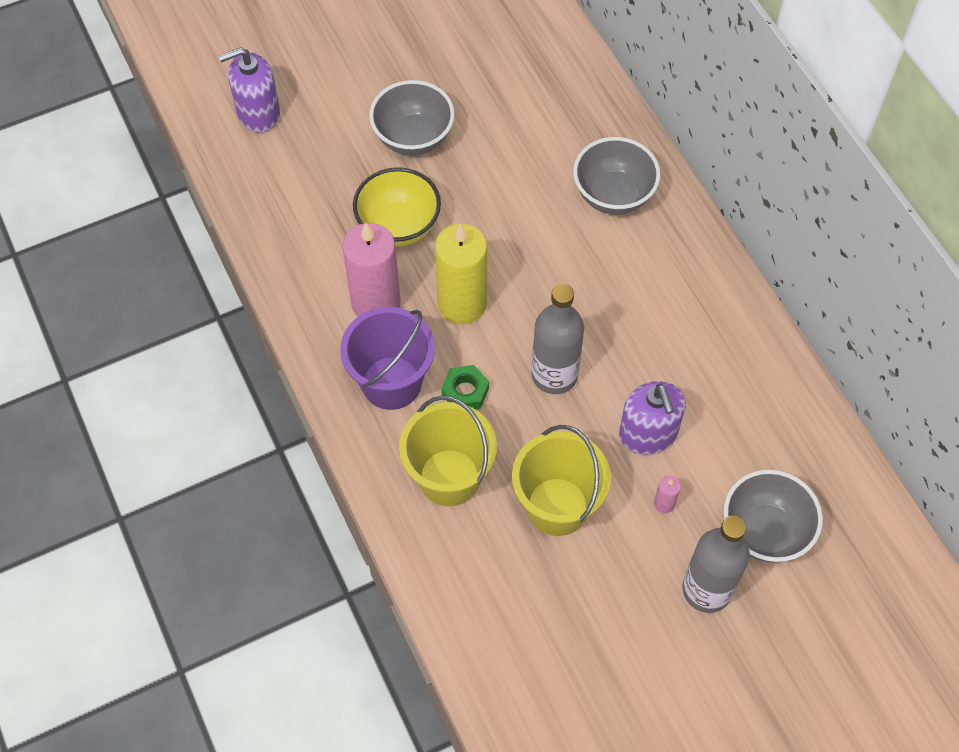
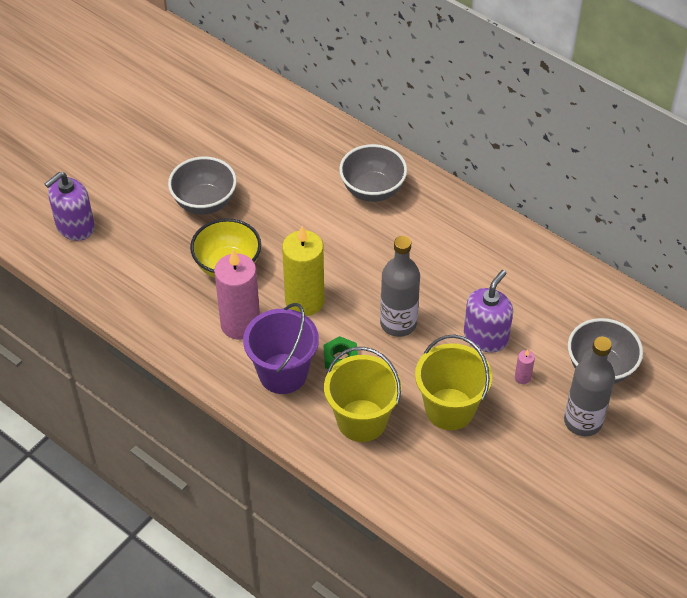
camera: 25 degrees left, 10 degrees down
(648, 434) = (486, 337): purple soap dispenser -> purple soap dispenser turned 105 degrees counterclockwise

